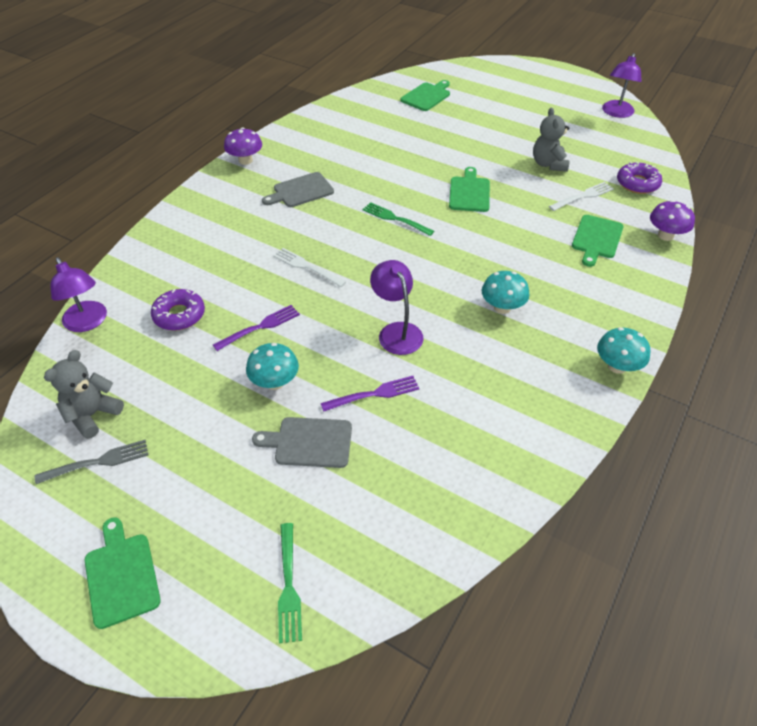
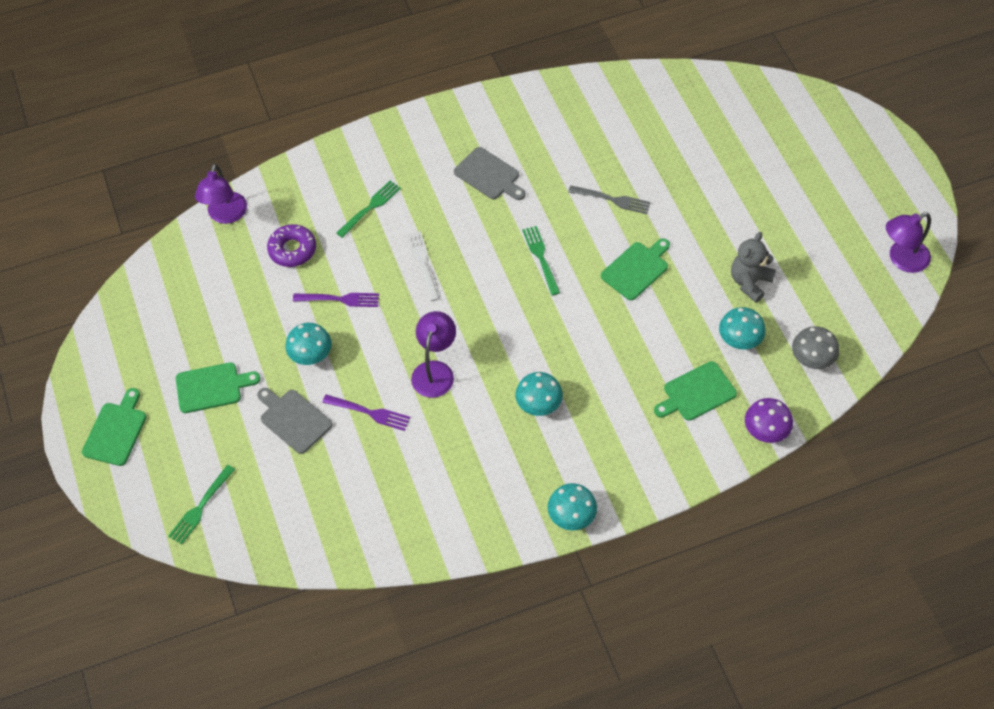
camera: 40 degrees right, 10 degrees up
(92, 415) = (176, 301): grey teddy bear -> none
(98, 462) = (155, 341): grey fork -> grey fork (612, 200)
(223, 253) = (370, 207): none -> green fork
(245, 160) = (473, 108): purple mushroom -> none
(301, 191) = (489, 175): grey cutting board -> grey cutting board turned 150 degrees counterclockwise
(427, 96) = (723, 119): green cutting board -> green cutting board (212, 387)
(583, 196) = (739, 340): white fork -> turquoise mushroom
(637, 183) = (812, 359): purple donut -> grey mushroom

